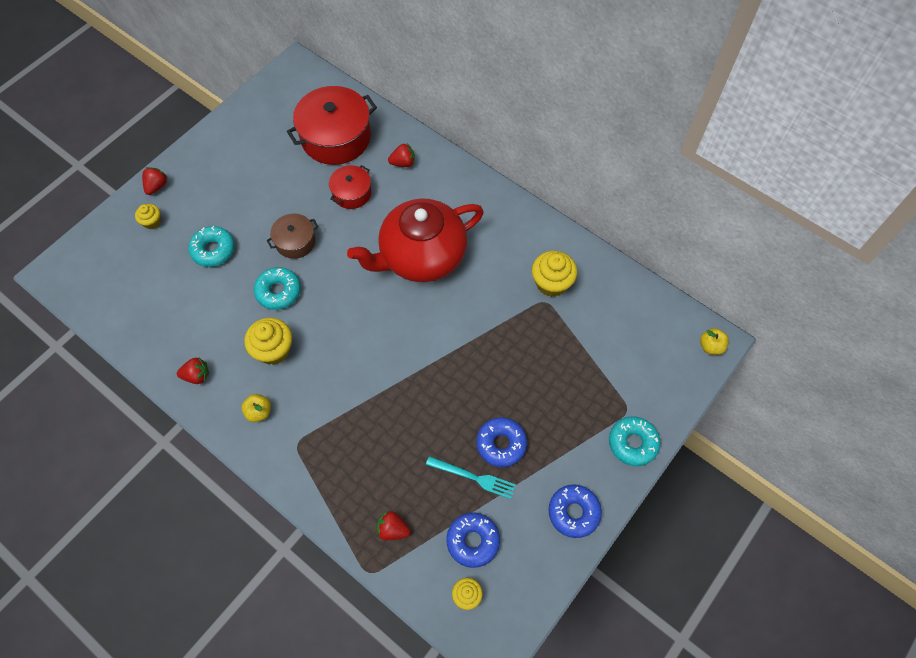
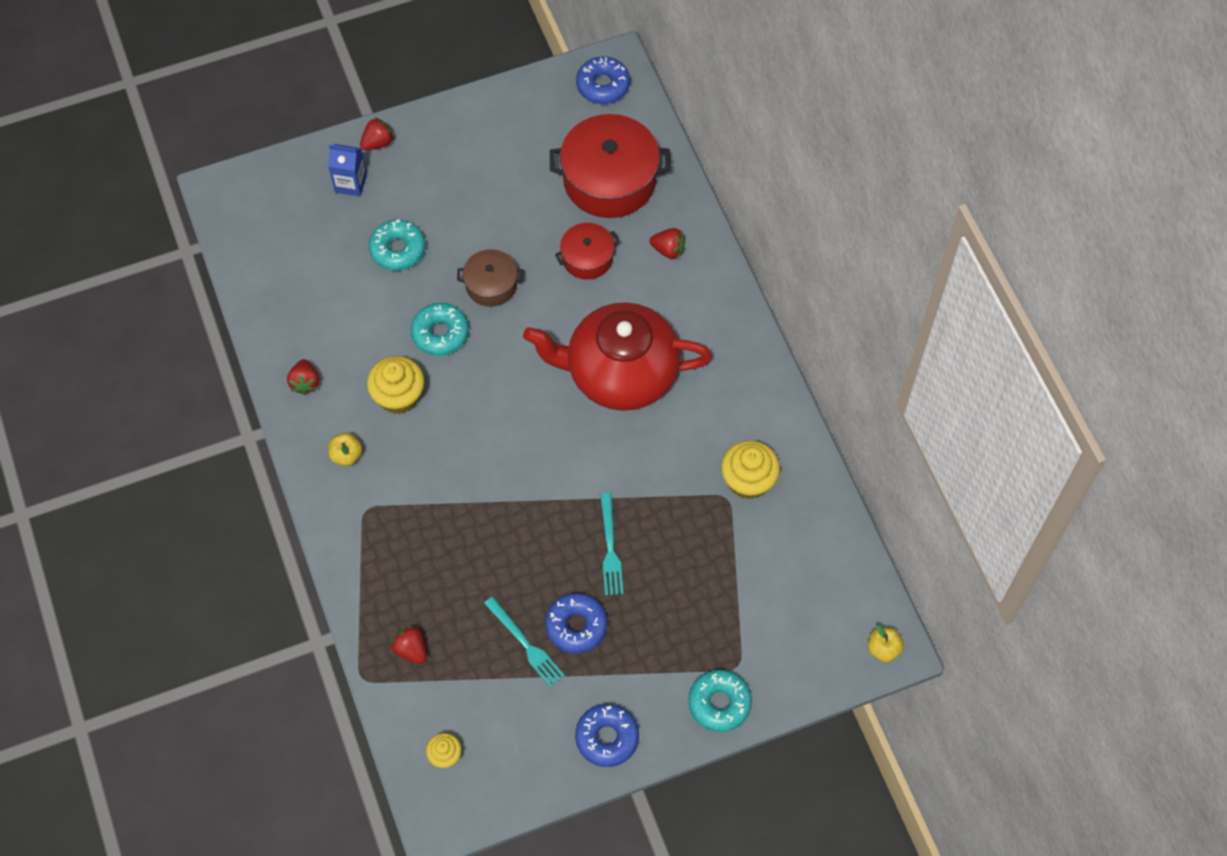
camera: 30 degrees right, 0 degrees up
(152, 222) = (350, 183): yellow cupcake -> blue carton
(197, 376) = (305, 383): red strawberry -> red strawberry turned 60 degrees clockwise
(473, 541) = (484, 707): blue donut -> blue donut (603, 85)
(489, 377) = (610, 548): none -> turquoise fork

